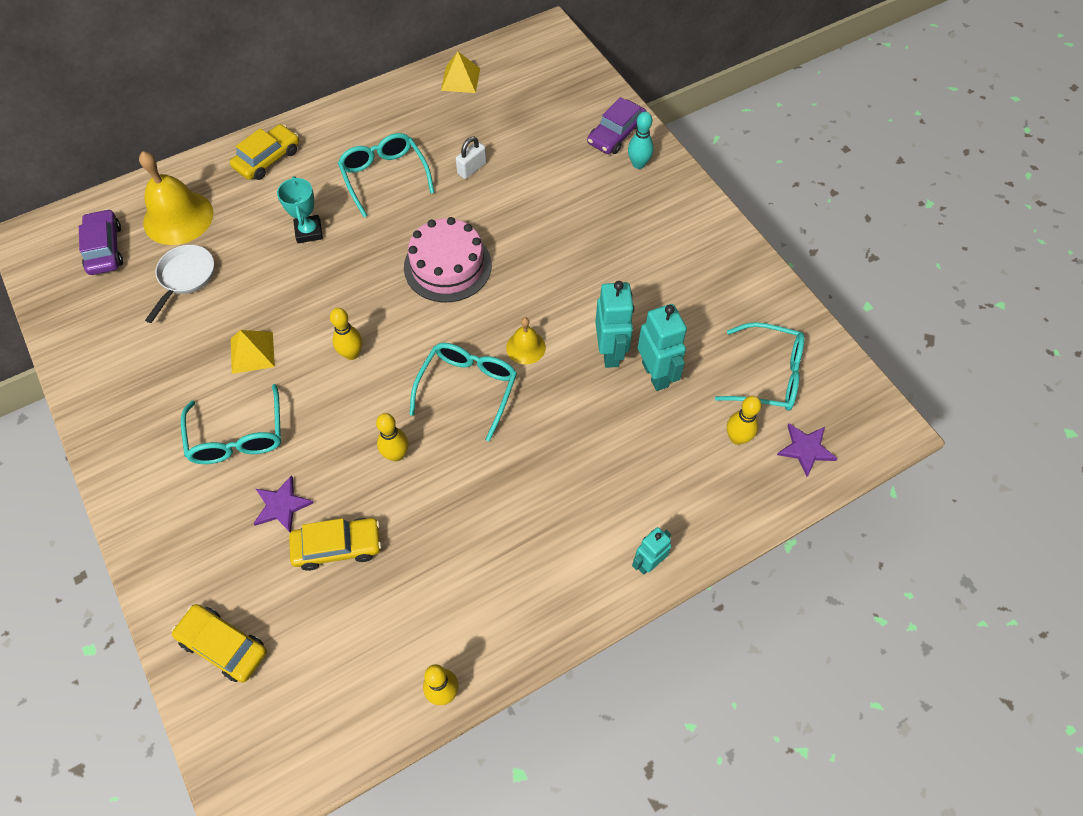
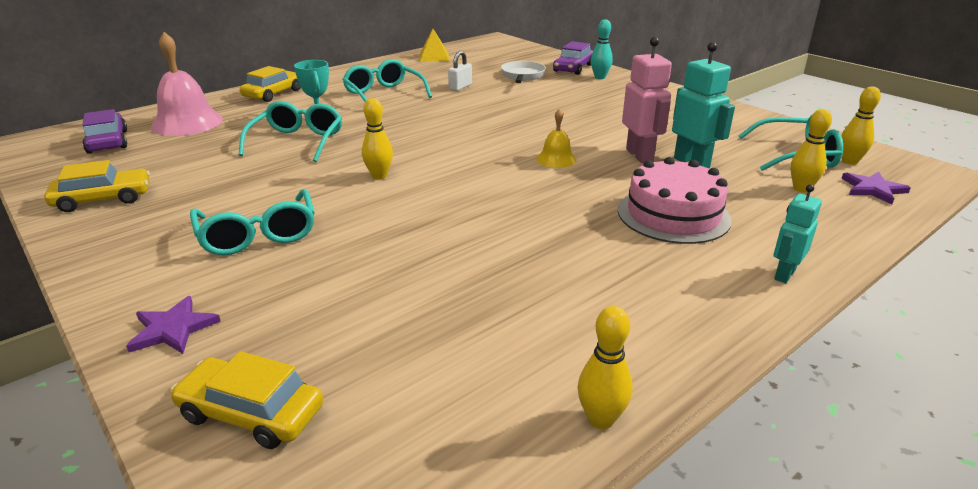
camera: 10 degrees left, 30 degrees down
(178, 217) = (187, 123): yellow bell -> pink bell
(185, 277) = (194, 150): white pan -> white pan (522, 76)
(252, 352) = (270, 183): yellow pyramid -> none
(282, 505) = (320, 277): purple star -> purple star (173, 329)
(337, 547) = (400, 302): yellow car -> yellow car (103, 199)
(396, 454) = (450, 230): yellow bowling pin -> yellow bowling pin (849, 161)
(447, 266) = (459, 127): pink cake -> pink cake (673, 215)
(468, 389) = (510, 185): turquoise glasses -> turquoise glasses (297, 142)
(610, 352) = (640, 155): turquoise robot -> pink robot

